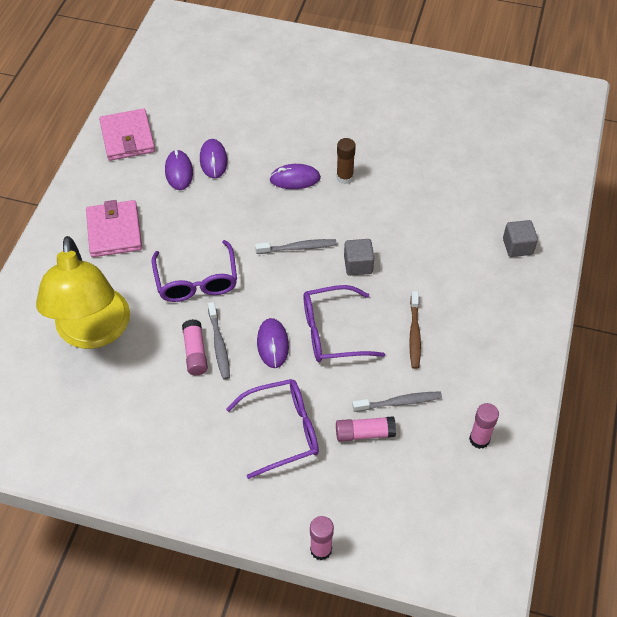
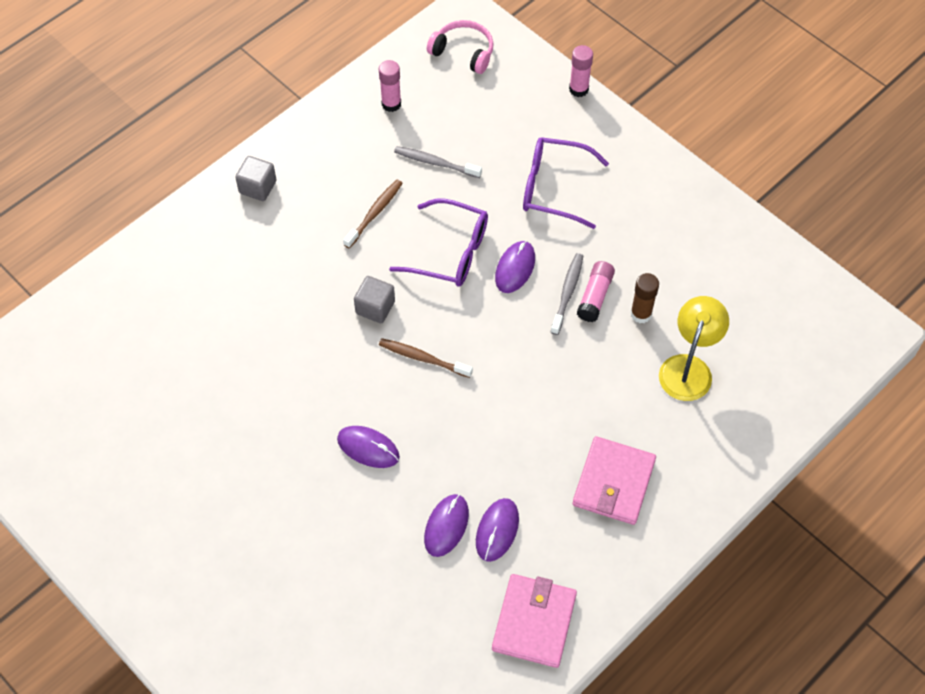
camera: 150 degrees left, 5 degrees up
(93, 332) = (688, 368): yellow lamp -> yellow lamp, size x0.61
(196, 281) = (553, 372): purple glasses -> none
(298, 247) = (423, 358): grey toothbrush -> brown toothbrush
(344, 177) = (311, 420): brown glue stick -> brown glue stick (641, 314)
(364, 433) = (484, 153): pink glue stick -> none
(457, 532) = (463, 52): none -> pink headphones
(517, 246) = (202, 247): grey cube -> grey cube (258, 187)

